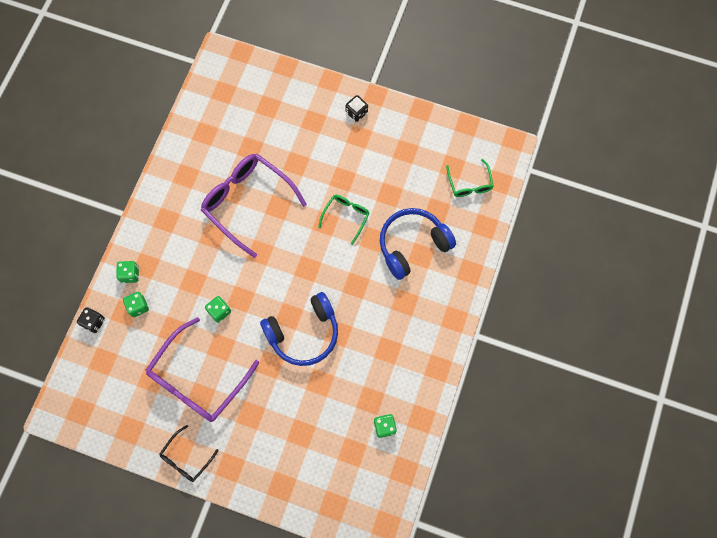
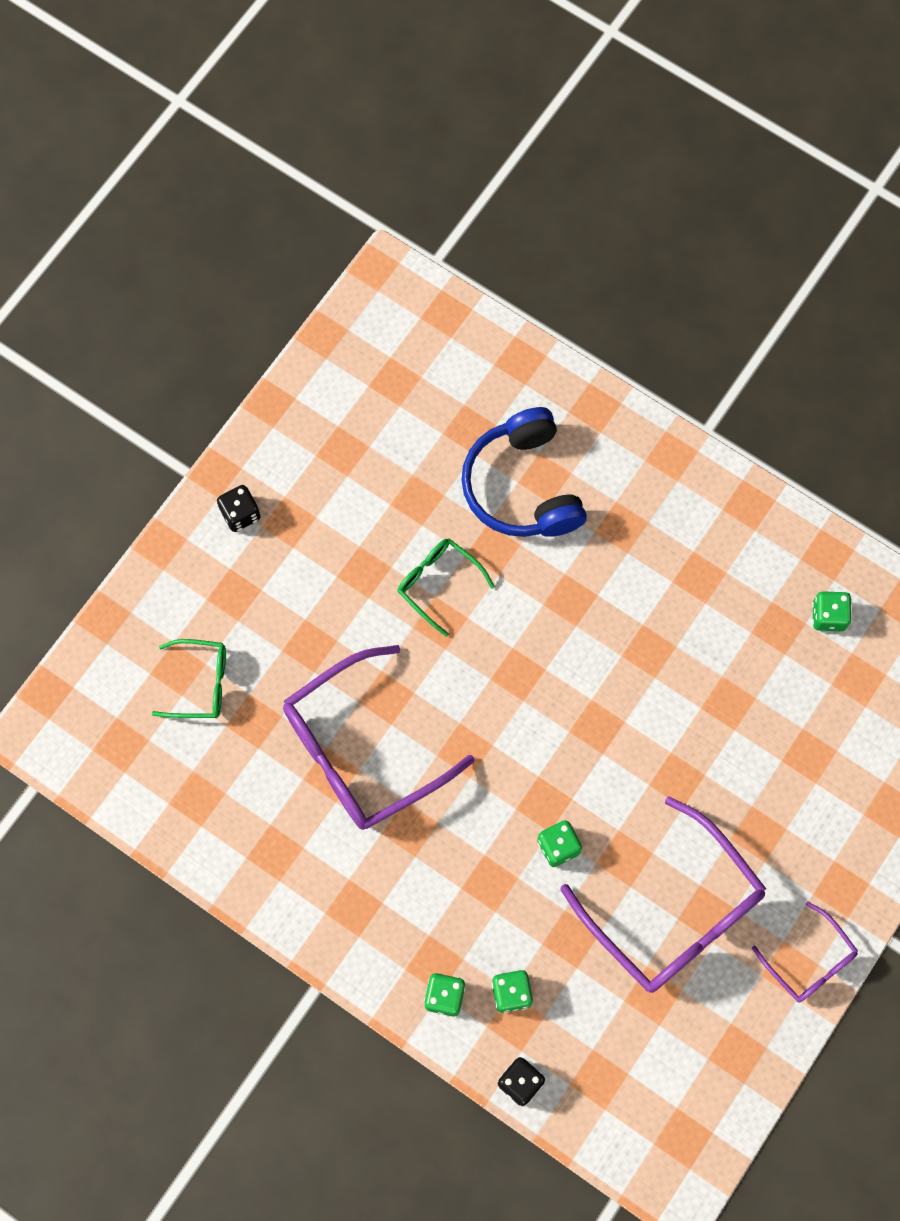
camera: 75 degrees left, 0 degrees up
(186, 458) = (809, 961): black glasses -> purple glasses
(303, 333) = (634, 709): blue headphones -> none
(469, 184) = (435, 362): green glasses -> green glasses (200, 683)

